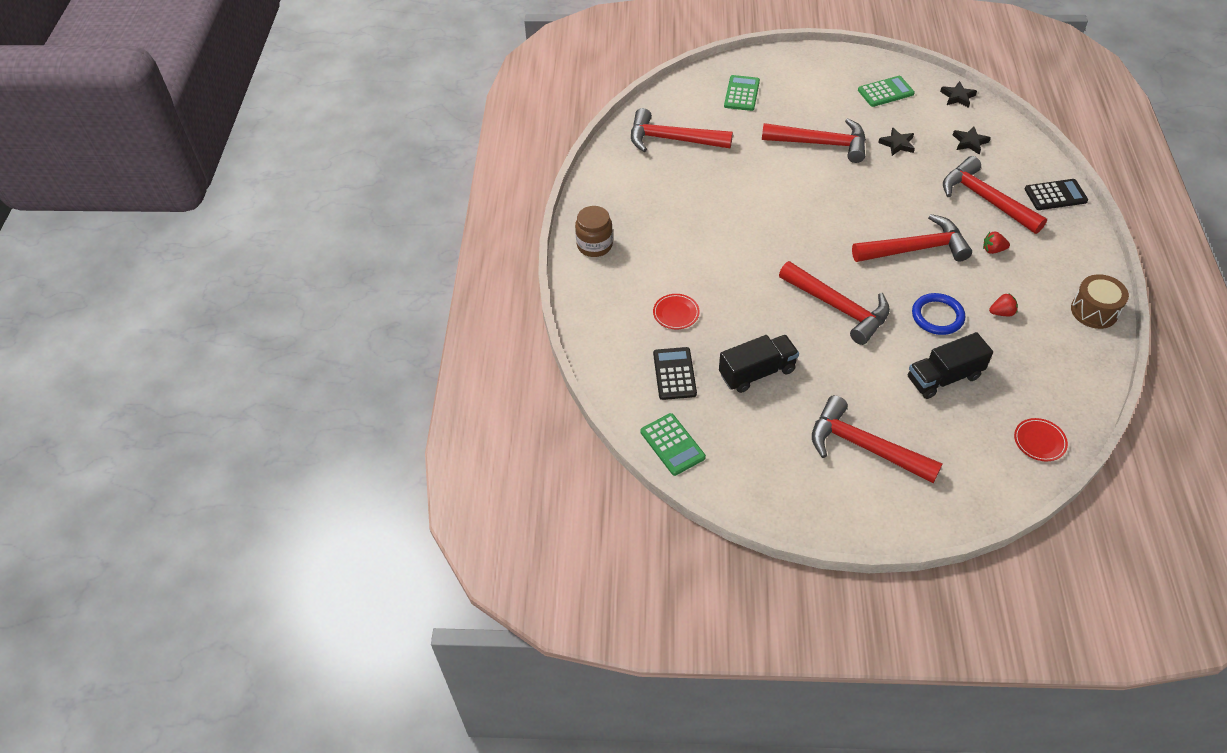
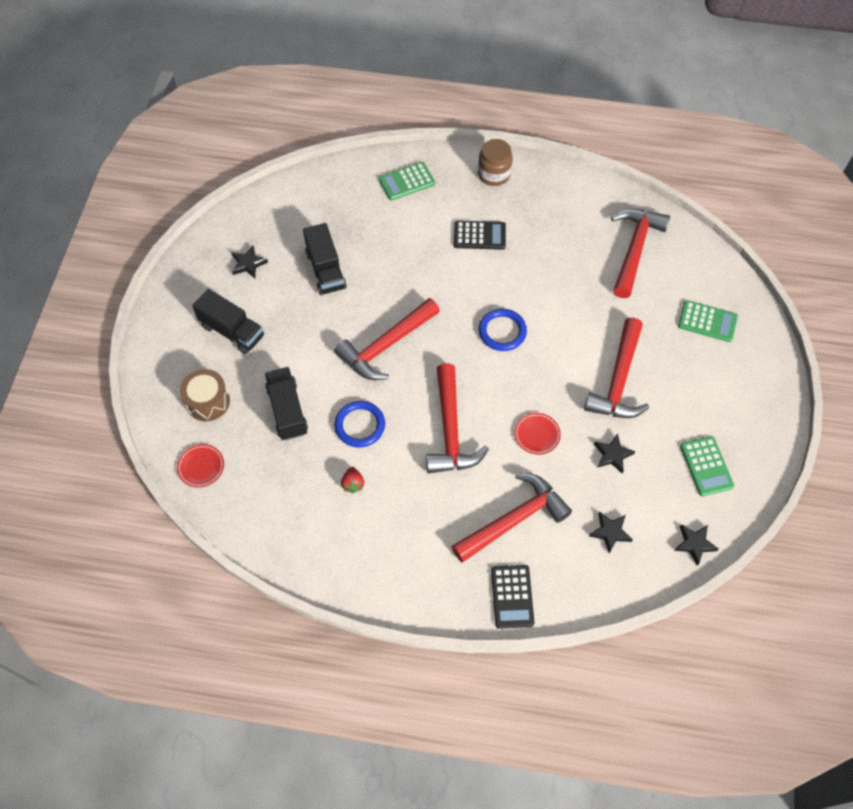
camera: 95 degrees right, 10 degrees up
(672, 444) = (268, 203): green calculator -> green calculator (406, 181)
(674, 374) = (337, 213): black calculator -> black calculator (479, 236)
(676, 313) = (403, 223): red plate -> red plate (537, 434)
(767, 448) = (248, 264): none -> black star
(793, 222) = (502, 331): none -> blue ring
(864, 446) = (232, 331): red hammer -> black truck
(993, 250) = (438, 503): red strawberry -> none
(1094, 311) = (338, 572): brown drum -> brown drum (208, 401)

